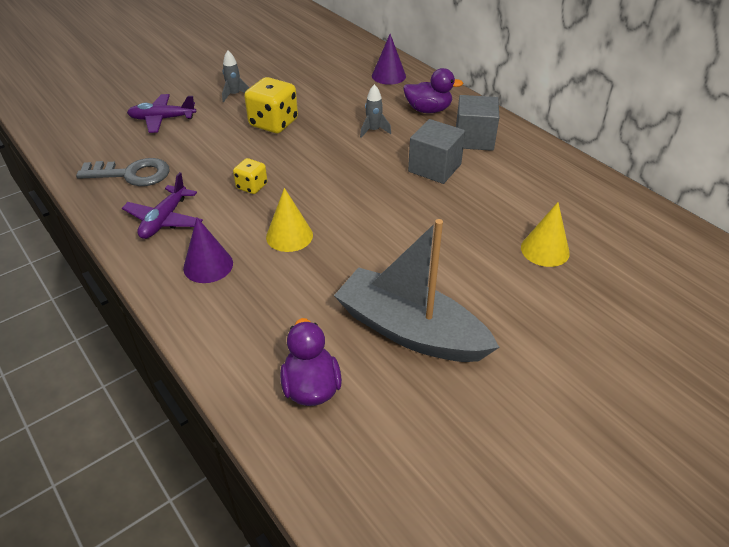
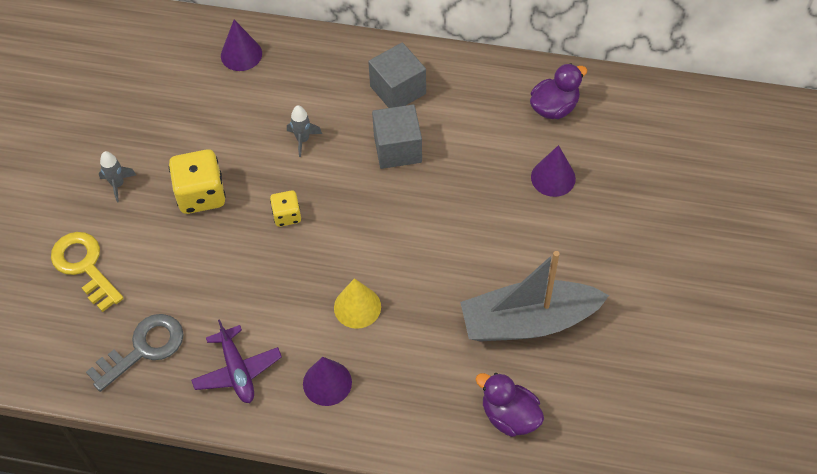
camera: 40 degrees left, 15 degrees up
(162, 119) = (84, 266): purple plane -> yellow key
(252, 186) = (268, 281): yellow dice -> yellow dice (287, 215)
(428, 110) = (324, 78): purple duck -> purple duck (554, 107)
(545, 250) = (553, 177): yellow cone -> purple cone

